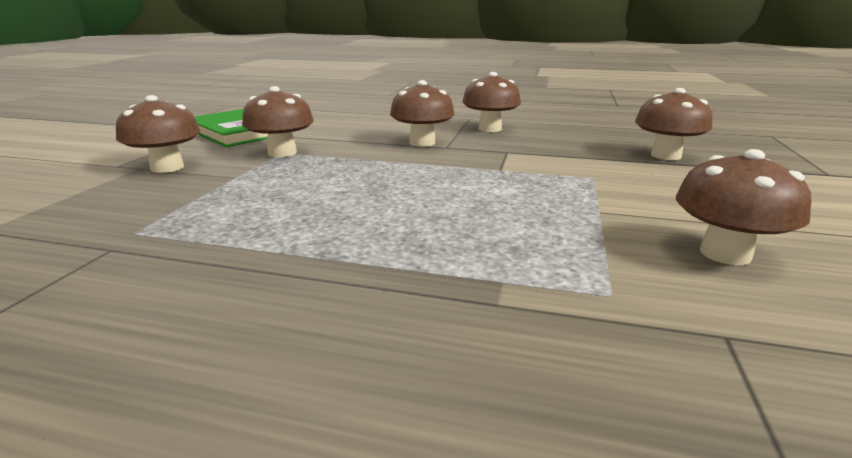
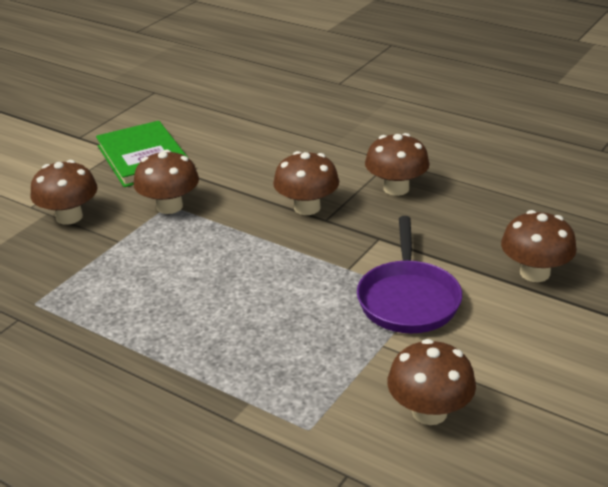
camera: 20 degrees right, 10 degrees up
(581, 180) = (408, 299): none -> purple pan

